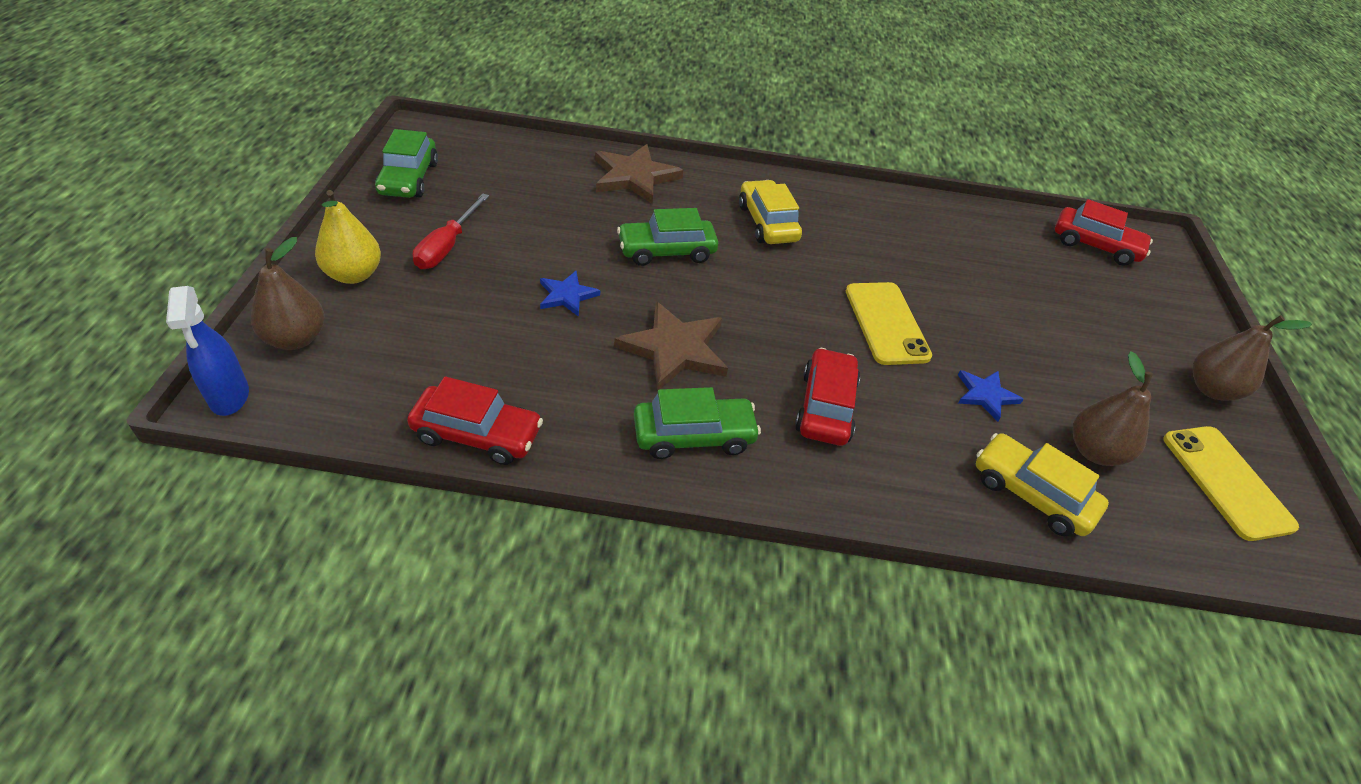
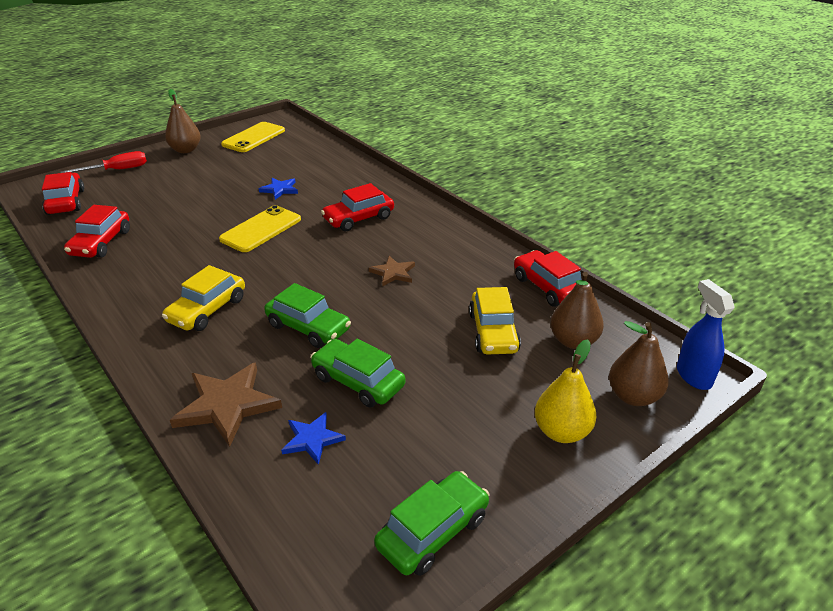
camera: 130 degrees left, 10 degrees down
(229, 397) = (693, 376): blue spray bottle -> blue spray bottle turned 45 degrees counterclockwise
(447, 246) = (465, 419): red screwdriver -> red screwdriver (117, 170)
(567, 295) = (417, 333): blue star -> blue star (312, 439)
(674, 349) = (393, 273): brown star -> brown star, size x0.57
(694, 436) = (438, 238): green car -> green car (358, 381)
(967, 228) = (101, 243): none -> red car
(1031, 494) = (330, 165): yellow car -> yellow car (493, 332)
(1094, 452) = (279, 161): brown pear -> brown pear (573, 341)

